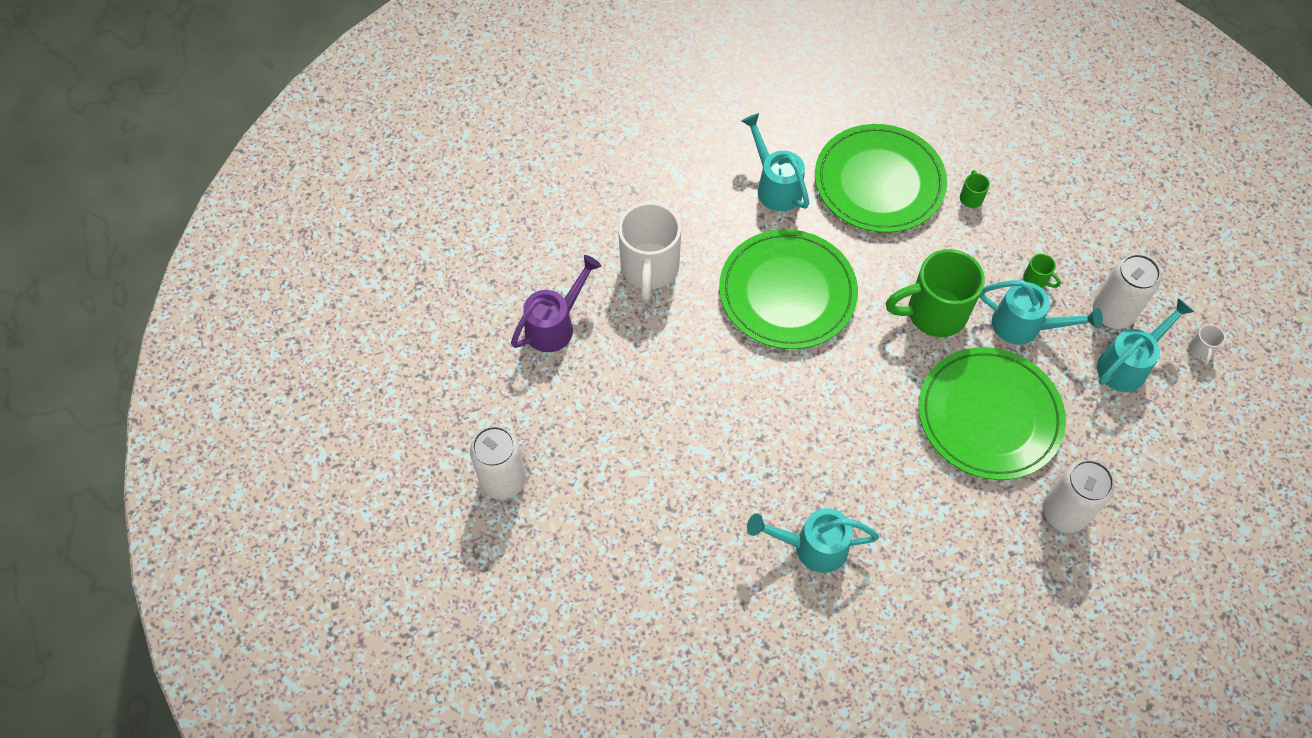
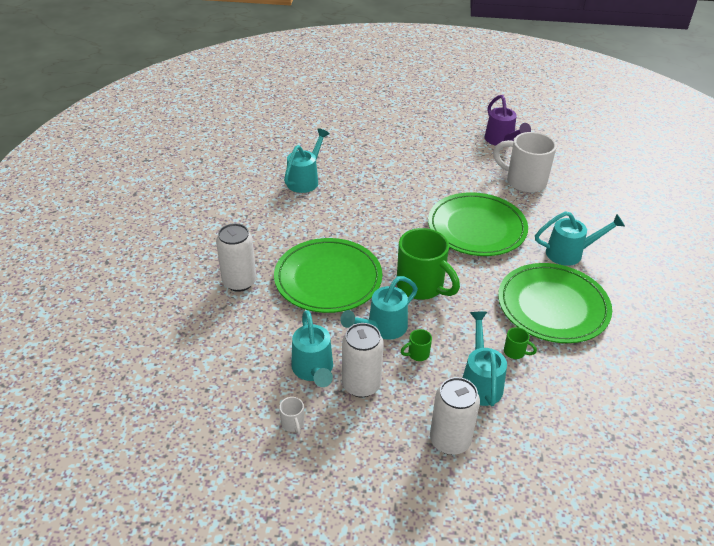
camera: 115 degrees right, 20 degrees down
(503, 480) = (417, 105): white can -> white can (450, 440)
(934, 313) = (421, 286): green mug -> green mug turned 120 degrees clockwise
(1031, 215) = (480, 382): none -> turquoise watering can
(1200, 351) = (293, 424): white mug -> white mug turned 150 degrees counterclockwise

